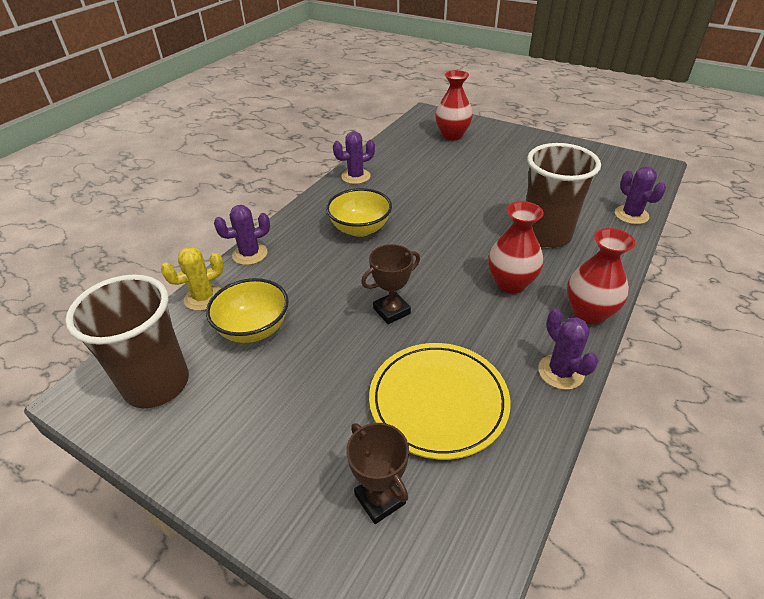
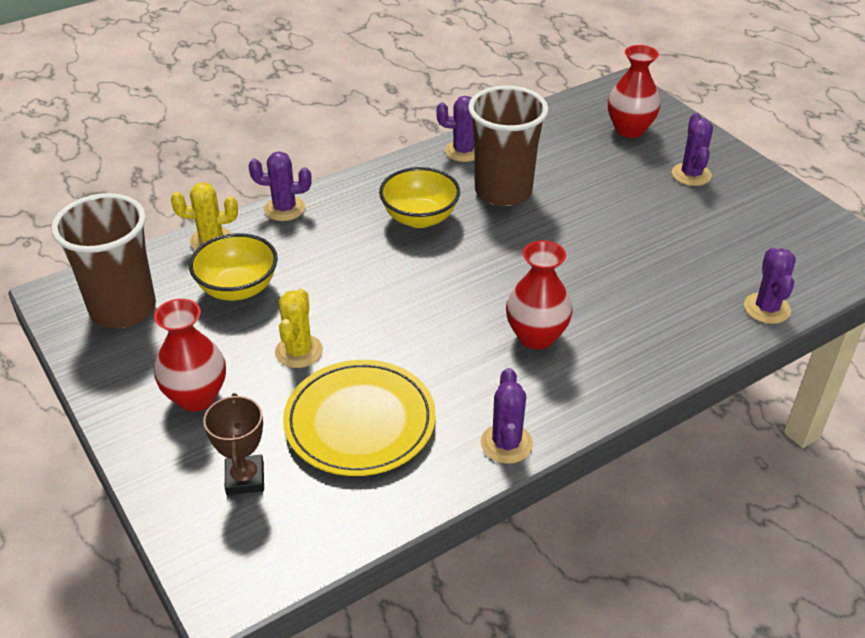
camera: 25 degrees right, 0 degrees up
(343, 362) = (299, 351): none -> yellow cactus
(391, 311) = (383, 319): brown trophy -> none
(512, 151) = (691, 174): none -> purple cactus
(546, 235) = (630, 296): brown cup -> brown cup (503, 191)
(589, 313) = (595, 399): red vase -> red vase (196, 397)

